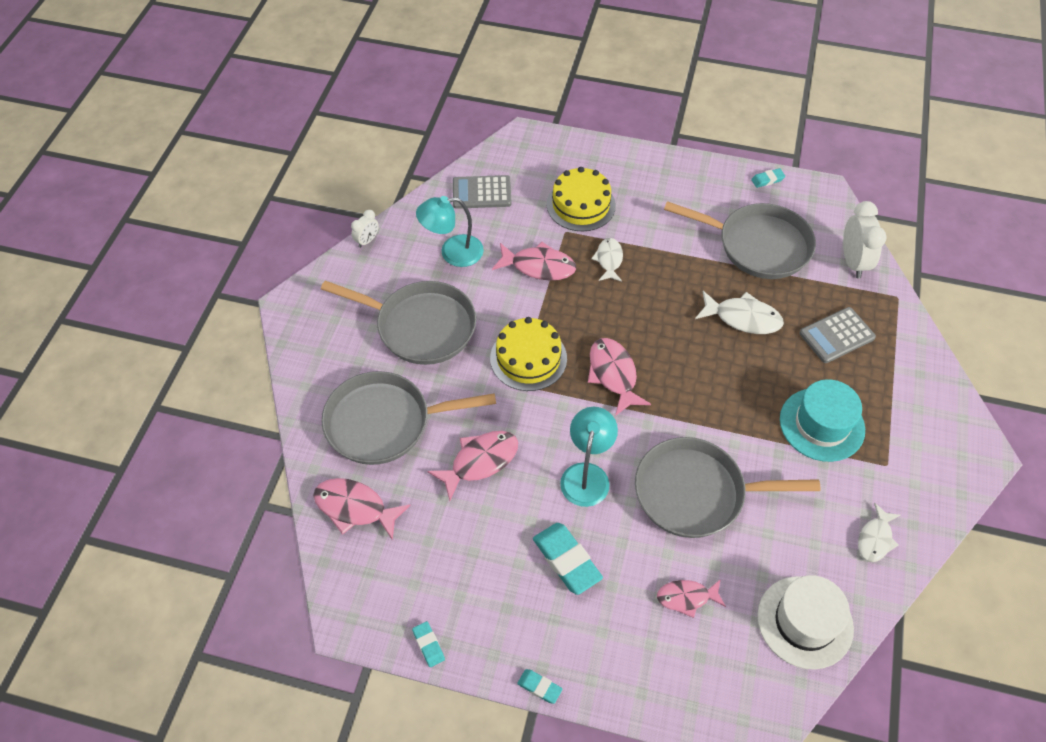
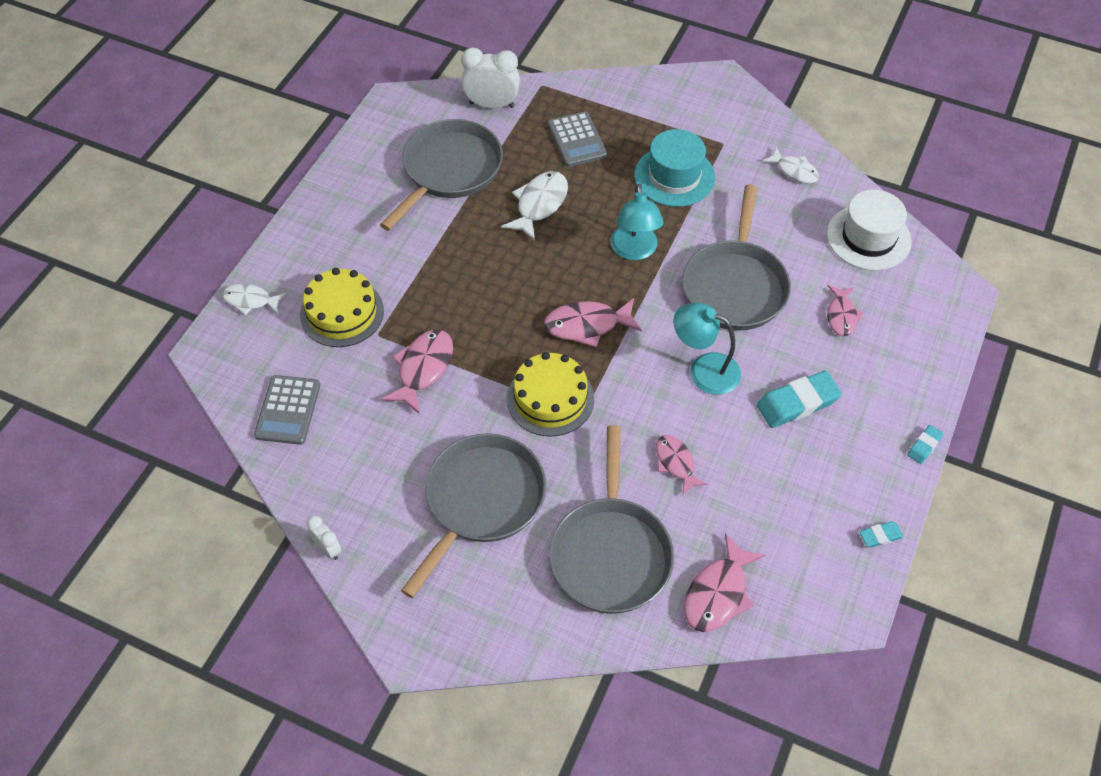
camera: 80 degrees left, 0 degrees up
(452, 252) = (376, 454): turquoise lamp -> turquoise lamp (634, 251)
(480, 462) = (676, 463): pink fish -> pink fish, size x0.66
(609, 260) = (432, 301): white fish -> white fish (250, 301)
(767, 180) = (361, 142): turquoise eraser -> none

